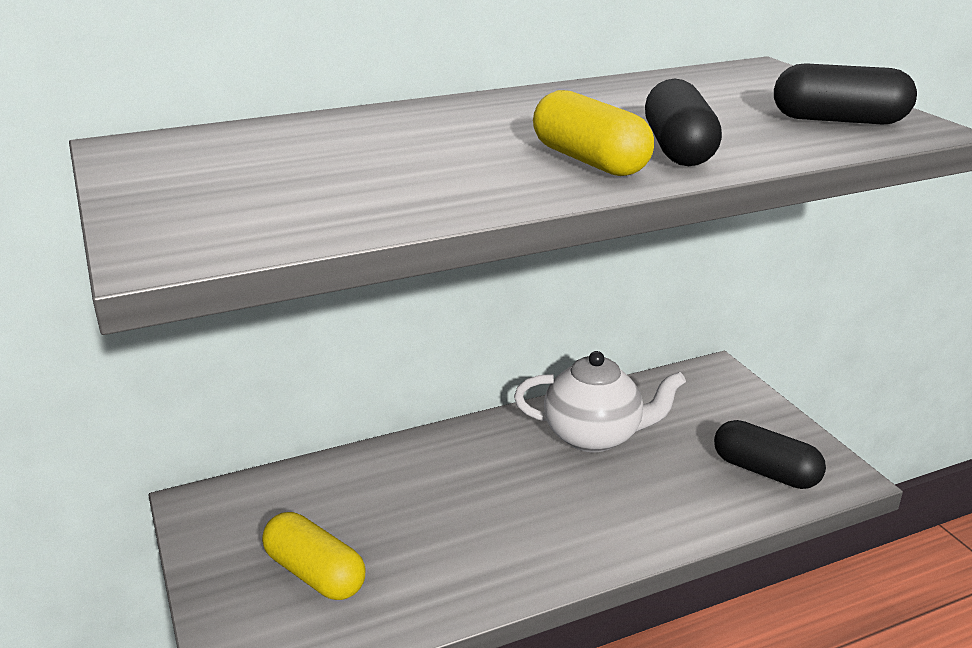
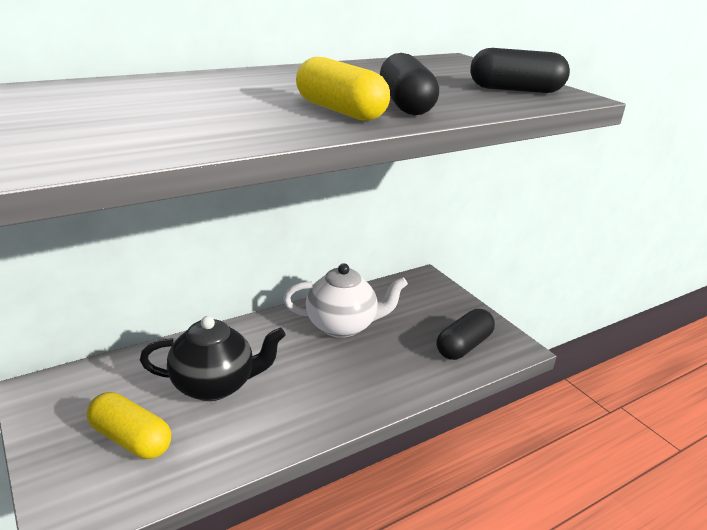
camera: 10 degrees left, 0 degrees up
(421, 510) = (215, 385): none -> black teapot
(765, 471) = (463, 346): black capsule -> black capsule turned 75 degrees counterclockwise

